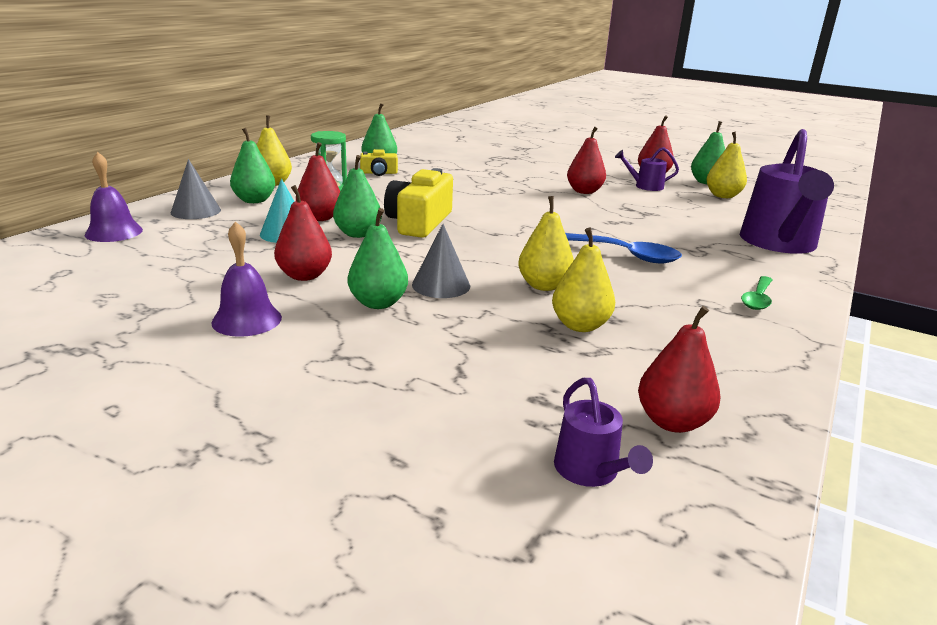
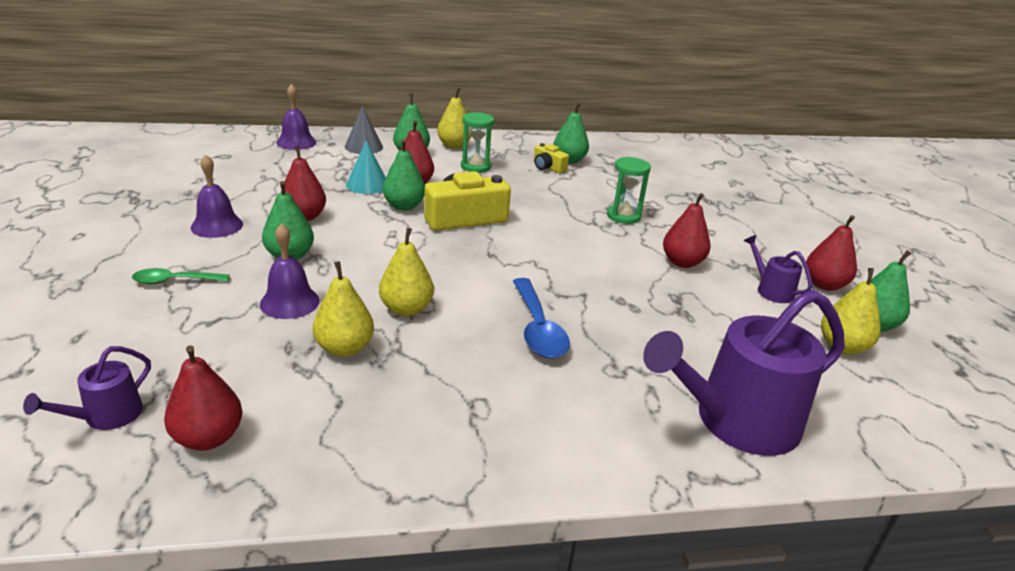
camera: 50 degrees right, 5 degrees up
(441, 285) = (350, 267): grey cone -> none
(471, 326) = (289, 302): none -> purple bell
(497, 182) = (623, 216): none -> green hourglass
(757, 299) = (532, 436): green spoon -> green spoon (174, 281)

